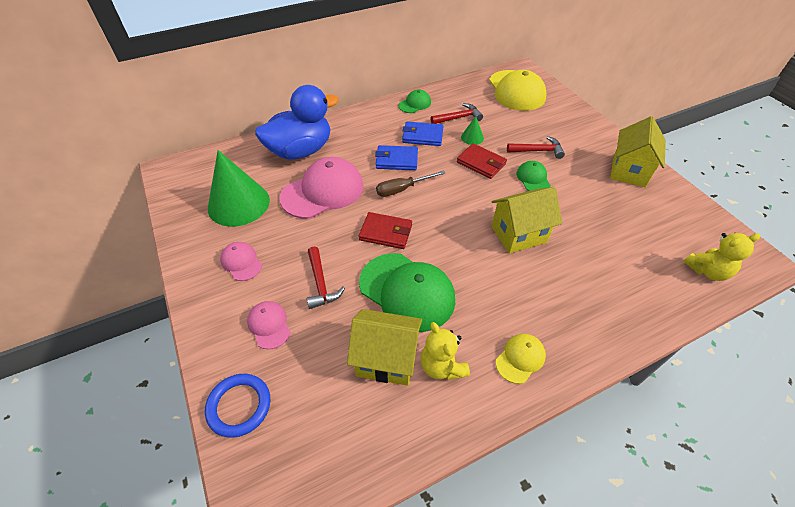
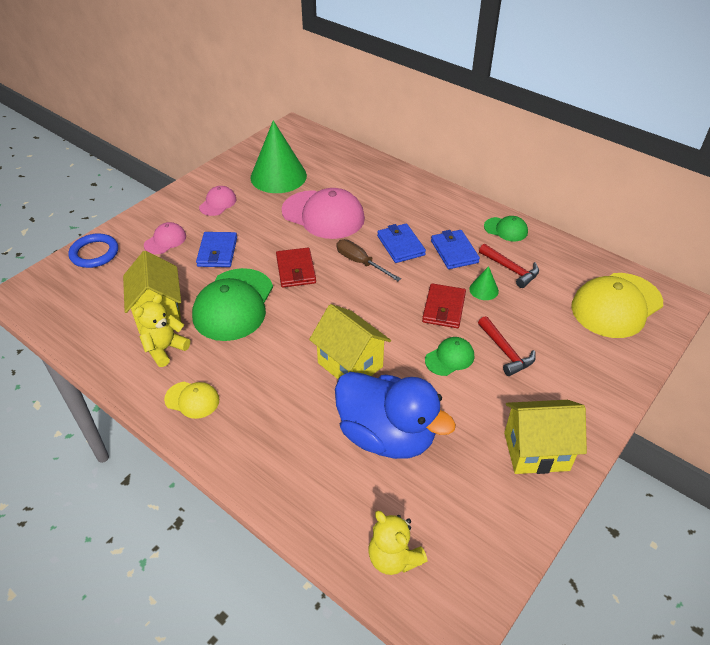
camera: 65 degrees right, 5 degrees down
(301, 151) = (367, 182): blue duck -> blue duck (386, 435)
(321, 283) = (217, 252): red hammer -> blue wallet

